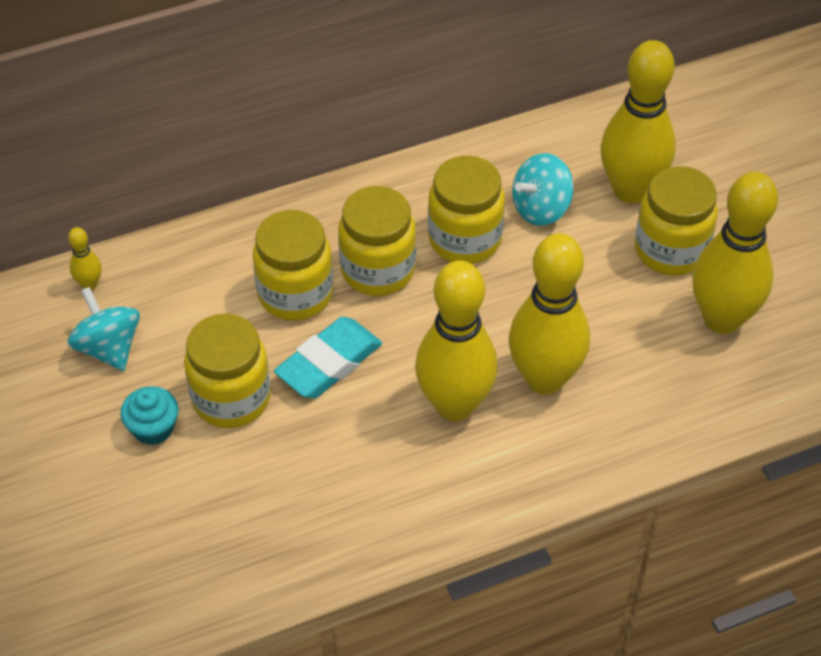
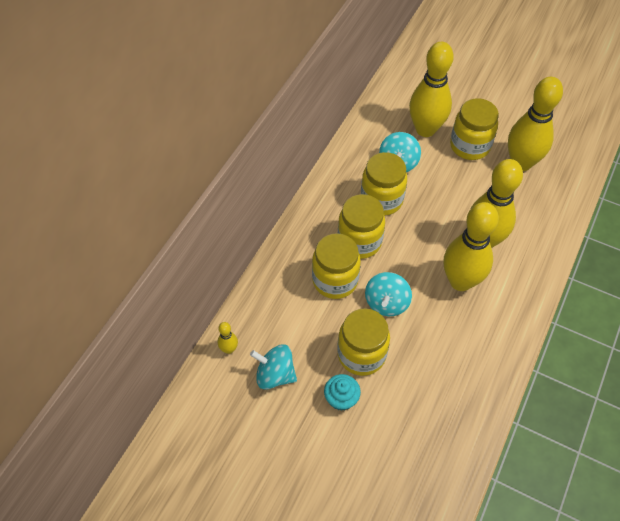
camera: 40 degrees left, 5 degrees up
(329, 363) = (386, 303): turquoise eraser -> turquoise spinning top

